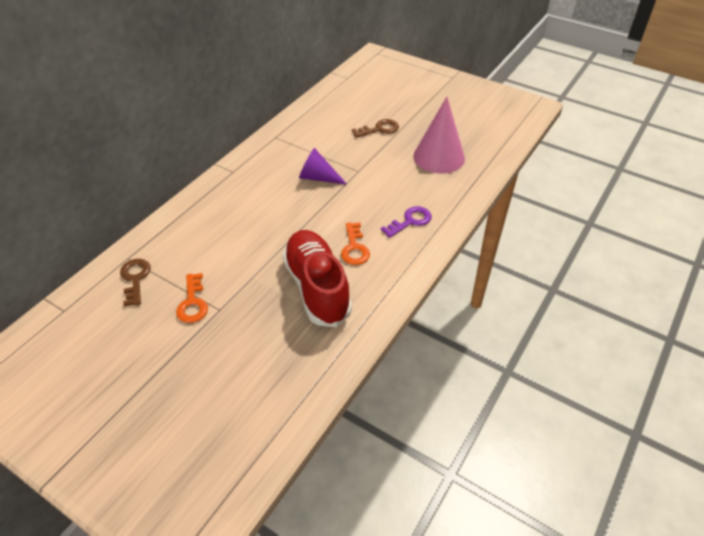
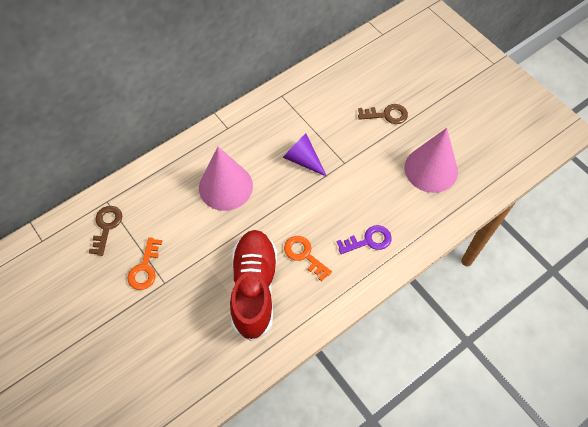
camera: 20 degrees right, 15 degrees up
(251, 215) = (225, 186): none -> pink cone
(354, 248) = (304, 255): orange key -> orange key turned 120 degrees clockwise

